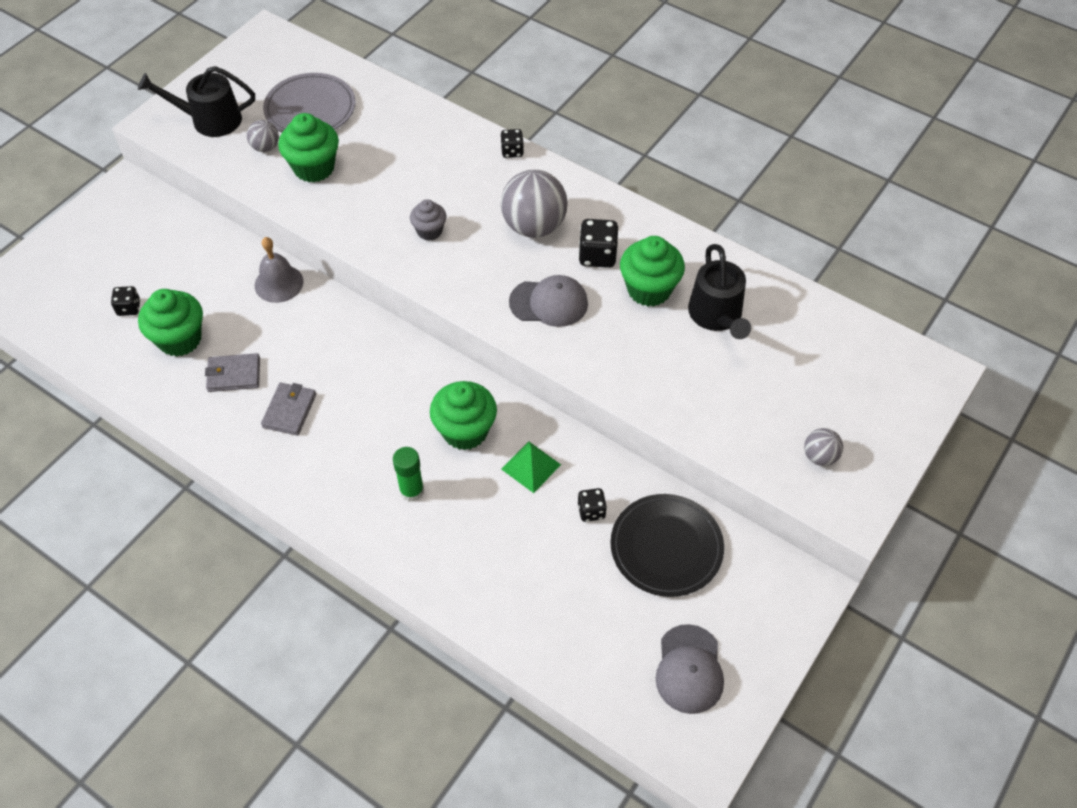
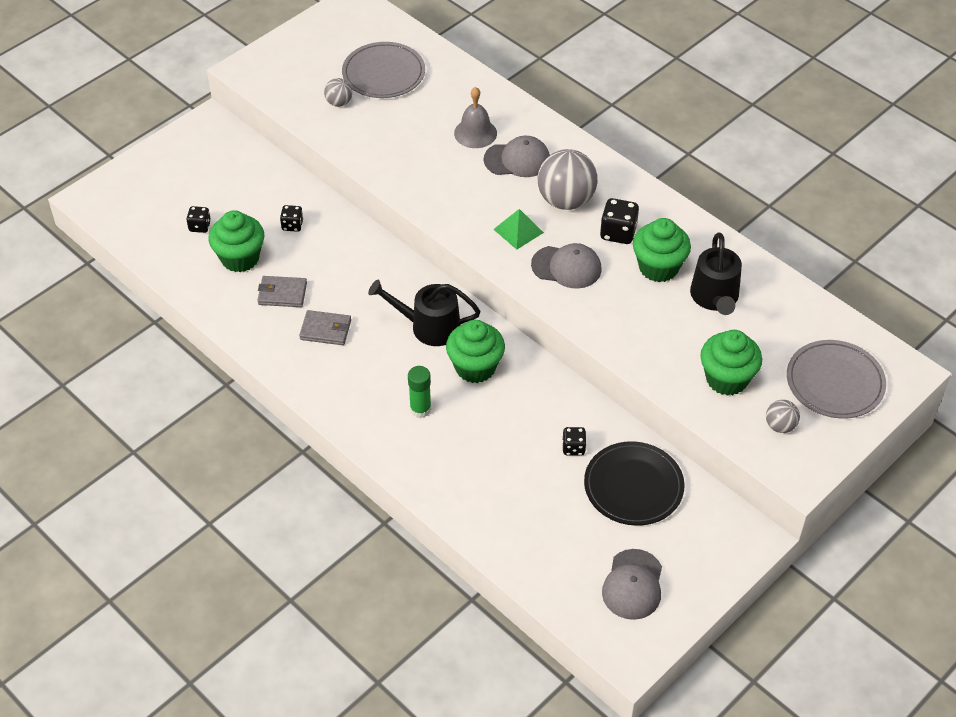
camera: 10 degrees right, 5 degrees down
(210, 120) = (293, 73): black watering can -> black watering can (429, 326)
(279, 283) = (332, 222): grey bell -> grey bell (475, 133)
(289, 411) = (325, 330): grey wallet -> grey wallet turned 75 degrees clockwise
(314, 168) = (379, 125): green cupcake -> green cupcake (726, 379)
(429, 231) = (472, 193): grey cupcake -> none
(472, 187) = (517, 160): none -> grey cap
(512, 151) = (558, 133): black dice -> black dice (292, 225)
(531, 466) = (527, 404): green pyramid -> green pyramid (518, 230)
(866, 395) = (835, 382): none -> grey plate

